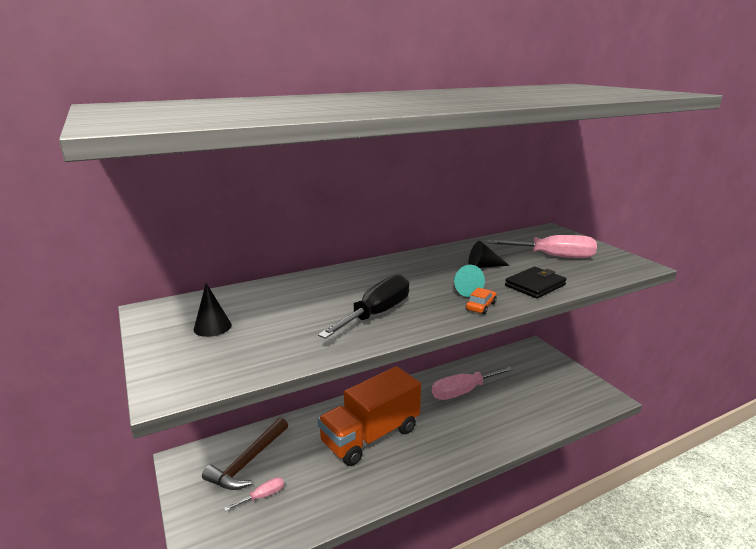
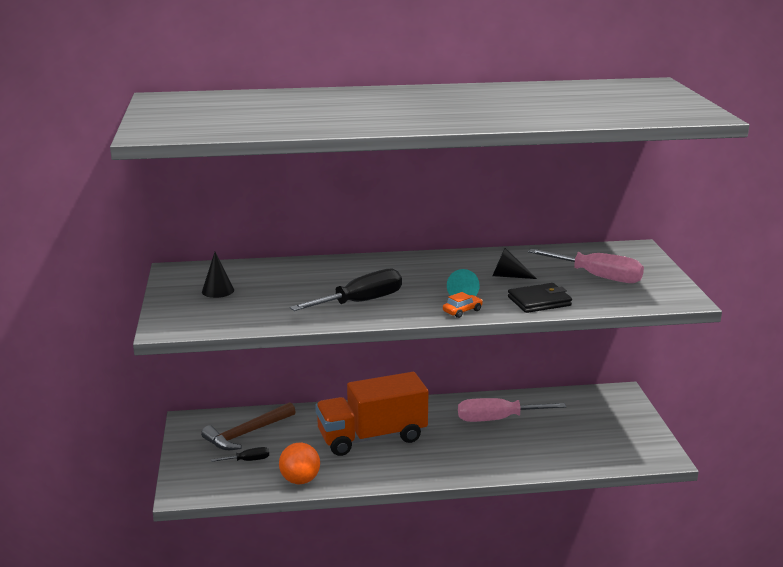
camera: 20 degrees right, 0 degrees up
(263, 496) = (248, 460): pink screwdriver -> black screwdriver
(328, 508) = (300, 480): none -> orange ball

